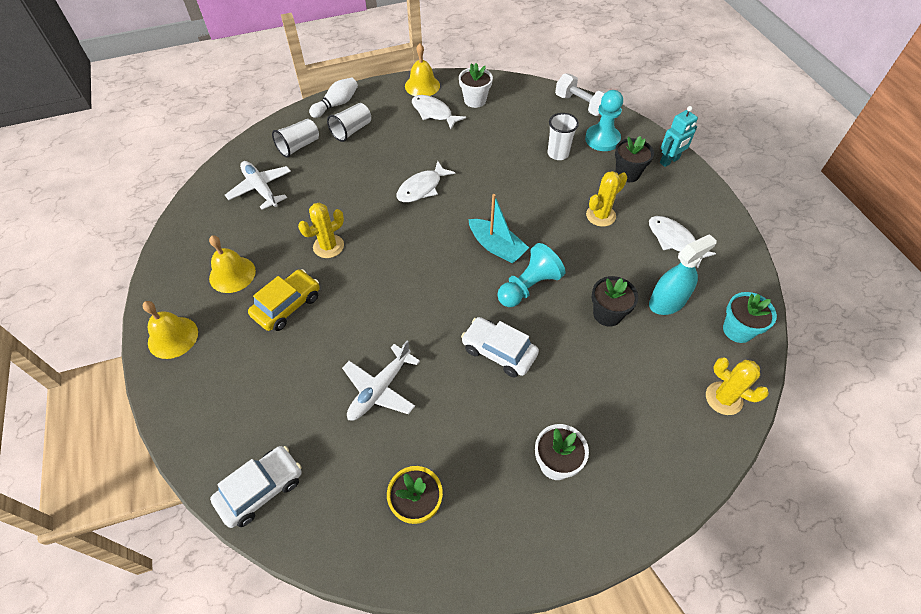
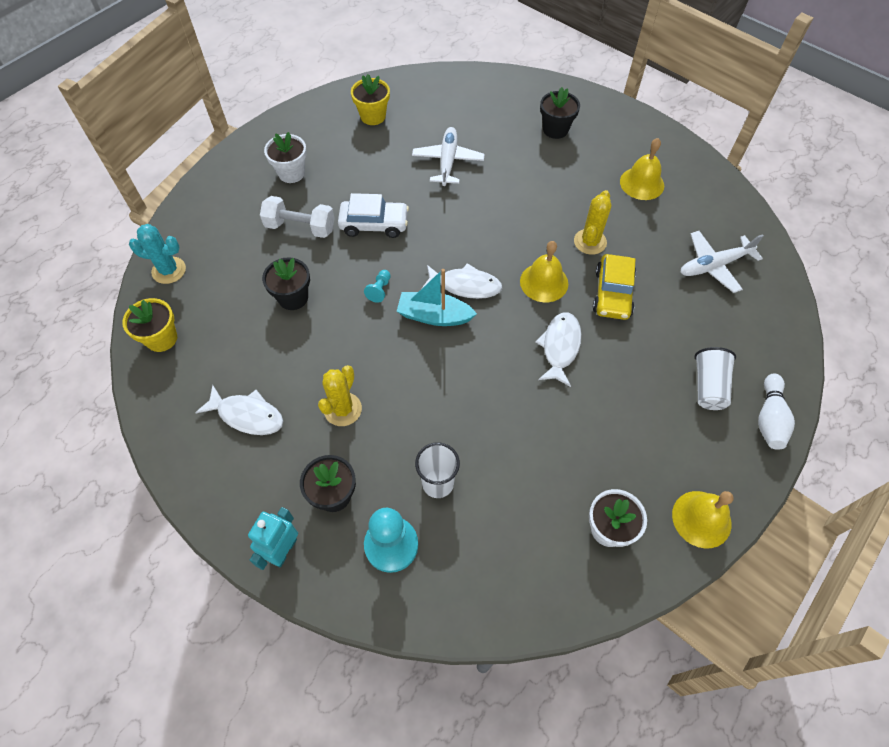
camera: 150 degrees right, 5 degrees up
(173, 337) = (629, 127): yellow bell -> yellow bell (544, 282)
(242, 372) = (555, 129): none -> black flower pot
(261, 189) = (714, 265): white plane -> white plane turned 135 degrees clockwise
(261, 489) = (476, 85): white car -> none
(287, 306) = (571, 182): yellow car -> yellow car (612, 294)
(299, 146) = (739, 333): white cup -> none
(433, 113) = (641, 471): white fish -> white fish (465, 286)
(528, 286) = (379, 290): turquoise pawn -> turquoise pawn, size x0.48
(580, 105) = (455, 608): white dumbbell -> white dumbbell (300, 227)
(667, 302) = (238, 336): turquoise spray bottle -> none
(723, 398) = (169, 270): yellow cactus -> turquoise cactus
(737, 330) = (161, 338): turquoise flower pot -> yellow flower pot

